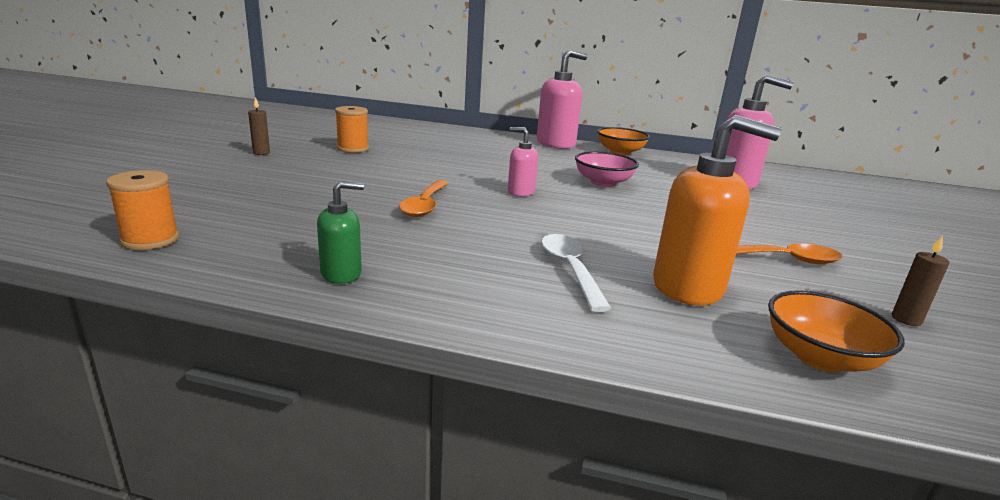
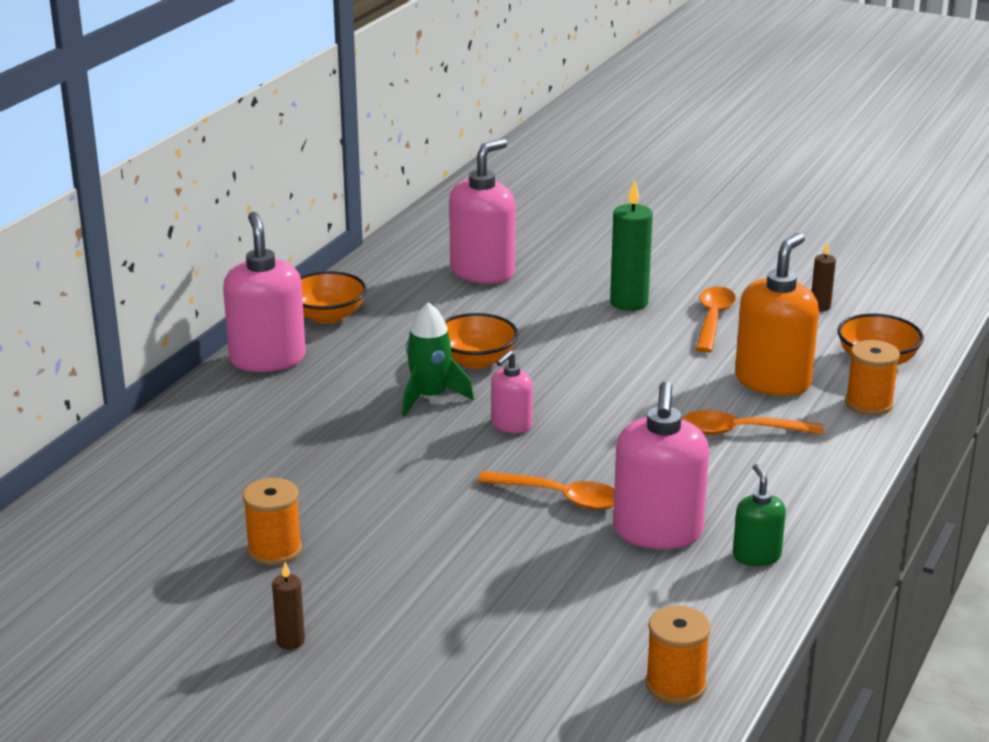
camera: 75 degrees left, 5 degrees up
(380, 235) = (657, 532): none -> pink soap dispenser
(542, 173) = (430, 397): none -> green rocket
(570, 270) = (741, 431): white spoon -> orange spoon
(603, 183) = (476, 360): pink bowl -> orange bowl
(697, 347) = (869, 404): none -> orange spool
(760, 226) = (629, 303): none -> green candle

